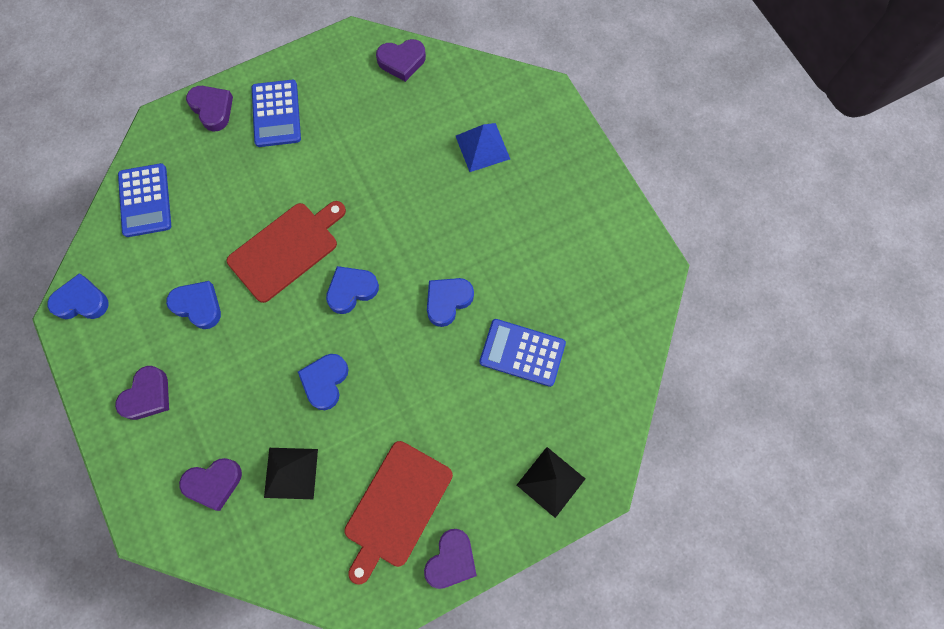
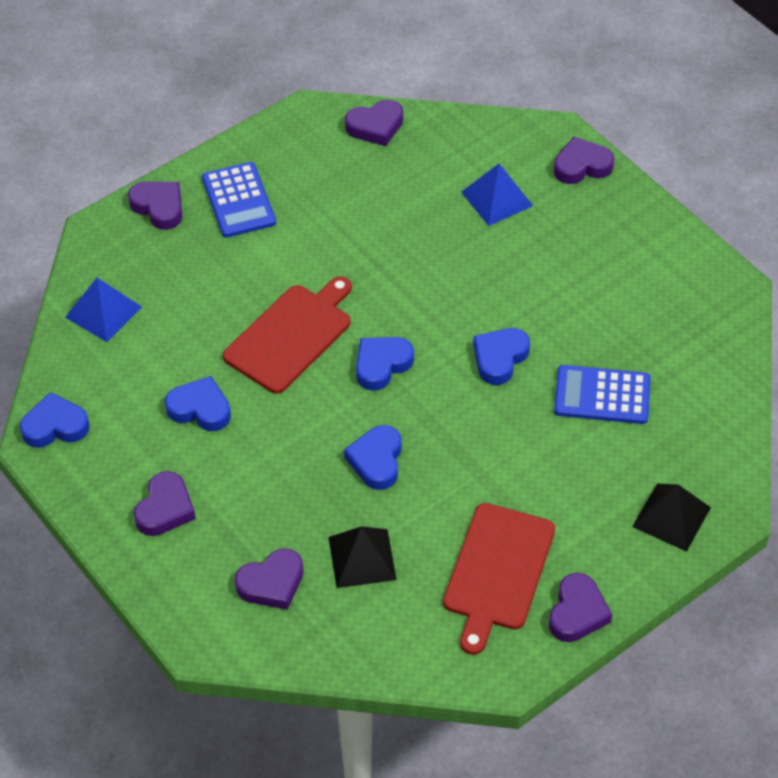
camera: 10 degrees left, 20 degrees down
(145, 200) = (103, 312): blue calculator -> blue pyramid
(559, 127) = (582, 166): none -> purple heart

